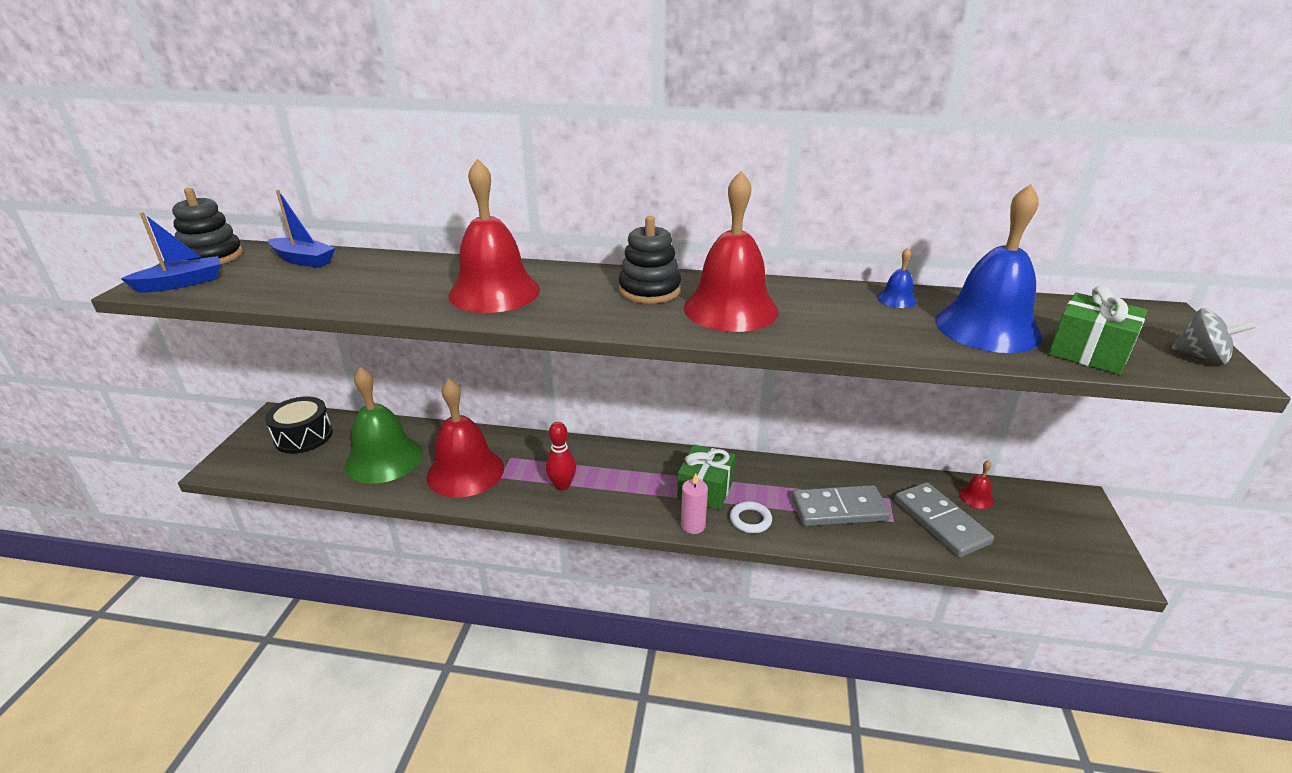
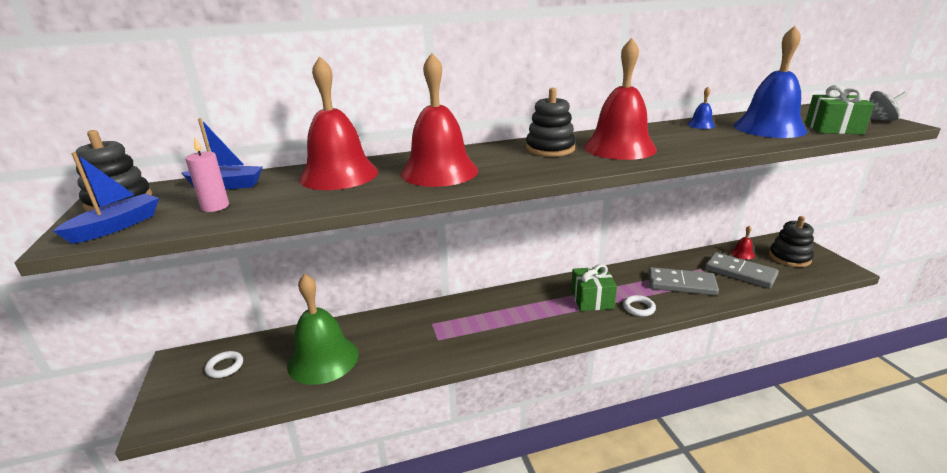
camera: 25 degrees left, 5 degrees down
(303, 436) = (225, 367): black drum -> white ring
(465, 471) = (405, 345): red bell -> red bell (339, 175)
(562, 485) = (492, 329): red bowling pin -> none
(693, 525) = (607, 324): pink candle -> pink candle (215, 207)
(839, 509) = (681, 284): grey domino -> grey domino turned 45 degrees clockwise
(1044, 526) = (789, 257): none -> black stacking toy

